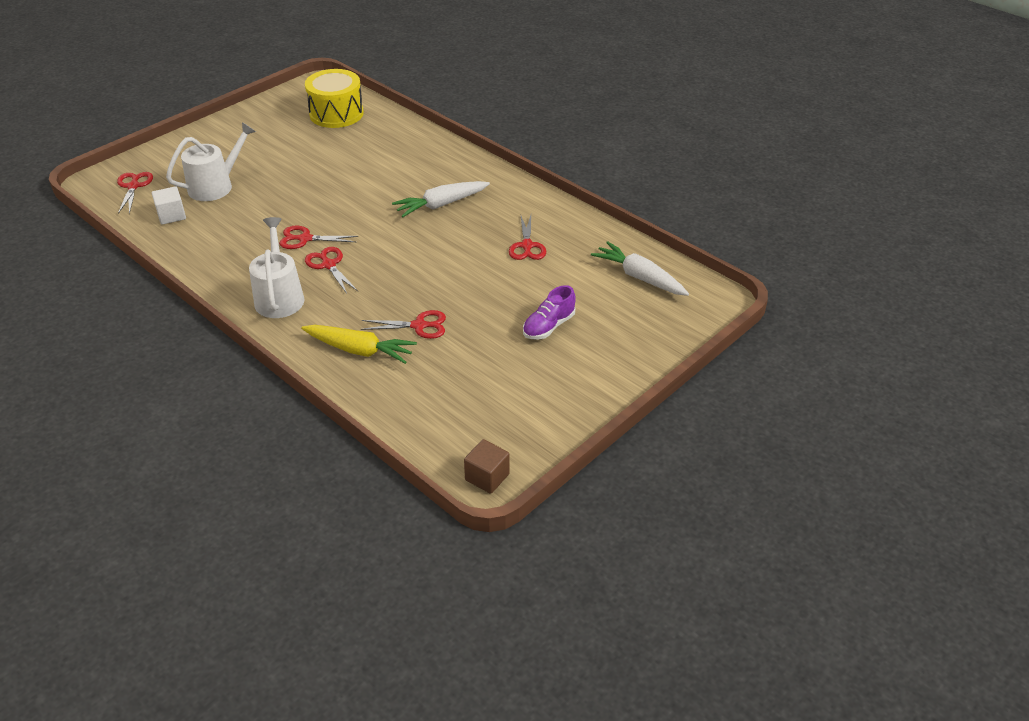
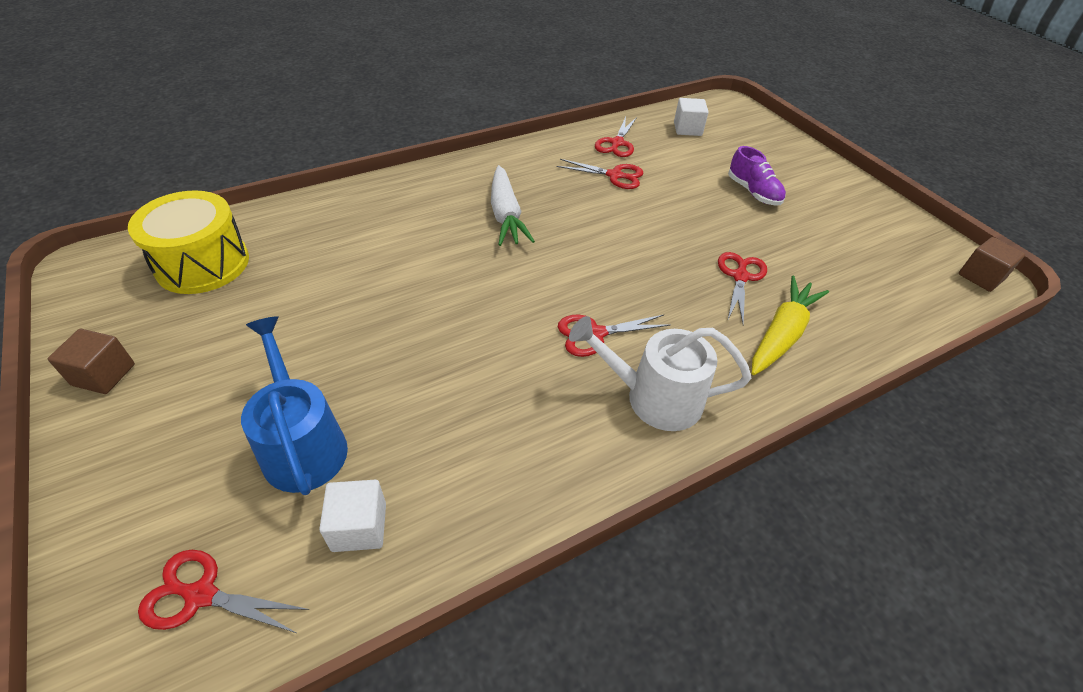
camera: 75 degrees left, 5 degrees up
(215, 186) = (302, 445): white watering can -> blue watering can
(245, 118) = (104, 375): none -> brown cube
(305, 239) = (522, 349): red scissors -> red scissors (617, 143)
(639, 277) = (687, 129): white carrot -> white cube

